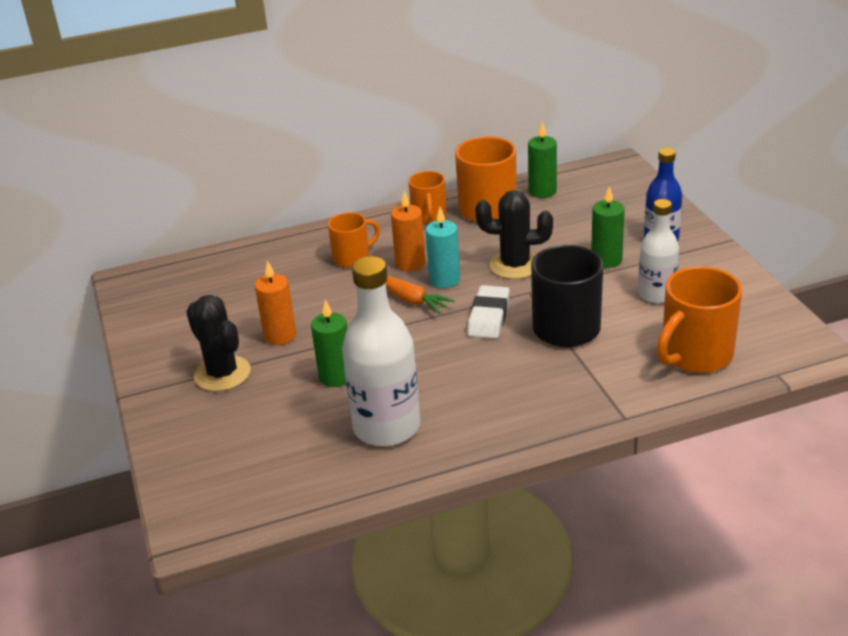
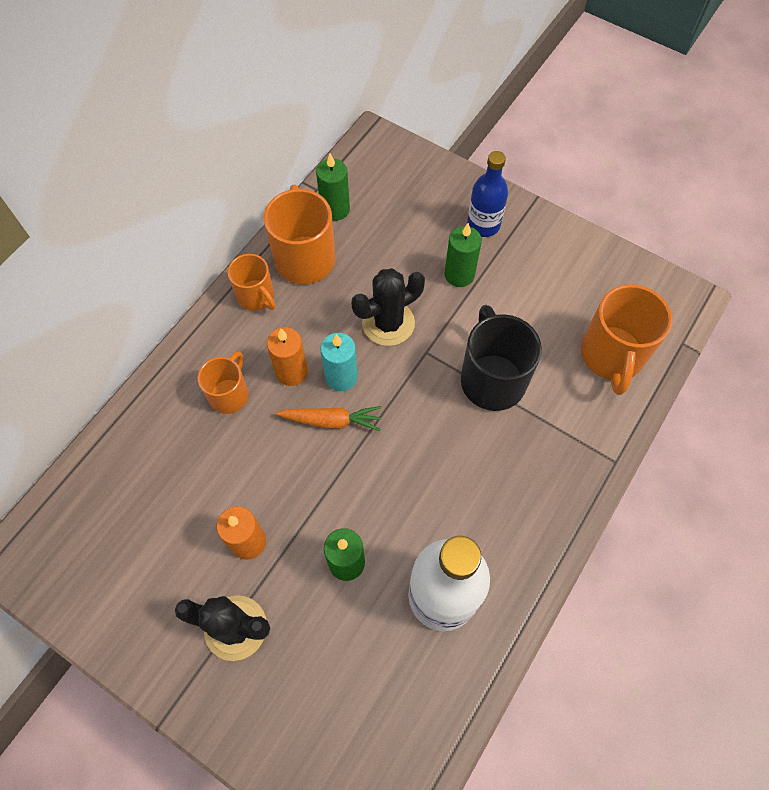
camera: 40 degrees left, 30 degrees up
(488, 317) = (418, 404): white eraser -> none
(656, 294) = (530, 297): white bottle -> none

